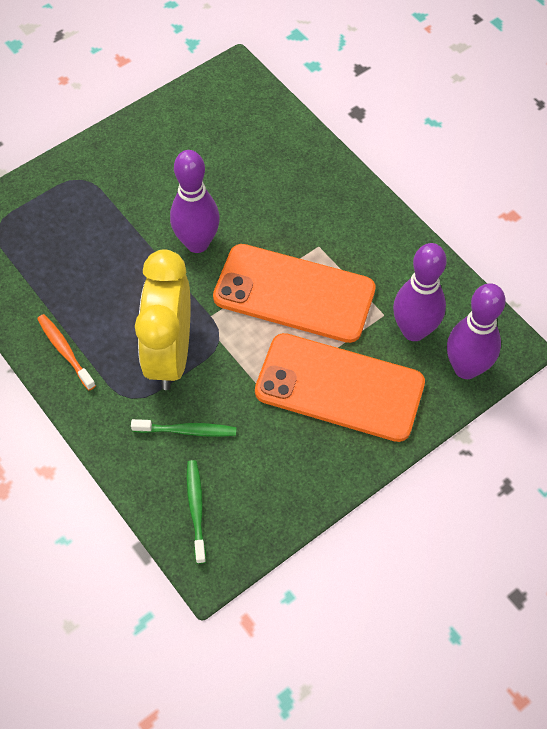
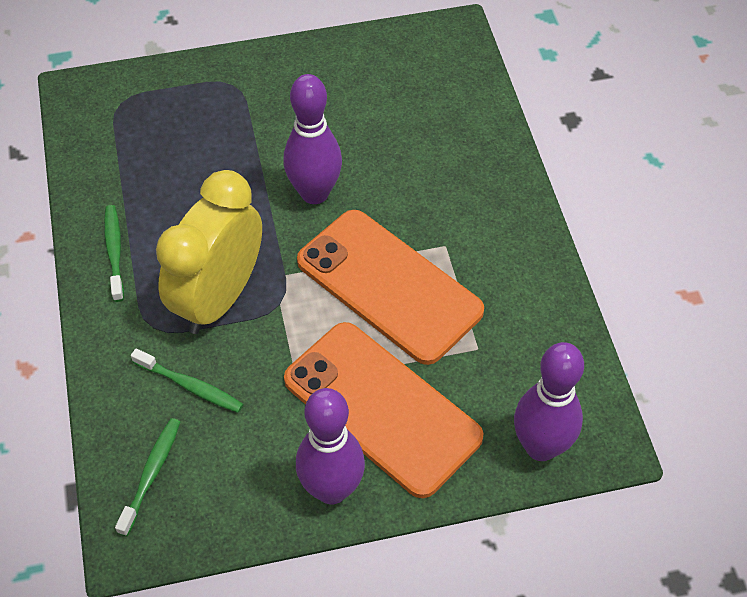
camera: 25 degrees right, 5 degrees down
(65, 351) = (114, 252): orange toothbrush -> green toothbrush
(414, 330) = (502, 380): purple bowling pin -> purple bowling pin (331, 489)

